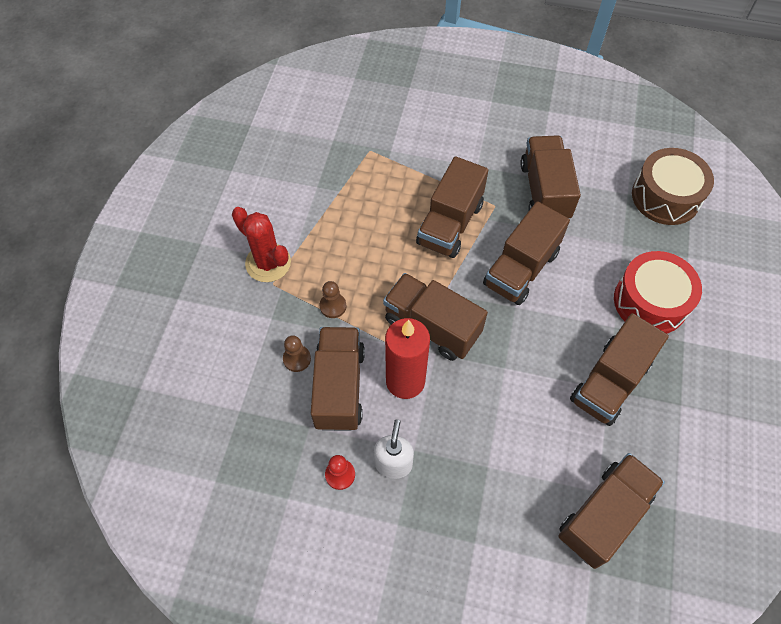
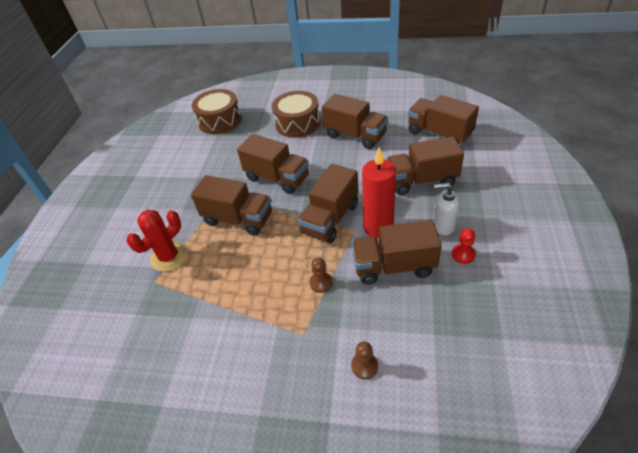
camera: 90 degrees left, 15 degrees down
(268, 263) = (280, 342): red cactus -> red cactus (169, 257)
(297, 359) = (375, 300): brown pawn -> brown pawn (364, 366)
(544, 191) = (211, 172): brown truck -> brown truck (421, 181)
(650, 302) = (297, 123): red drum -> brown drum

